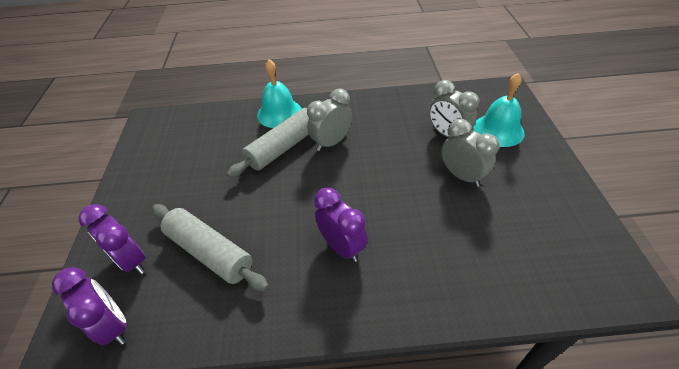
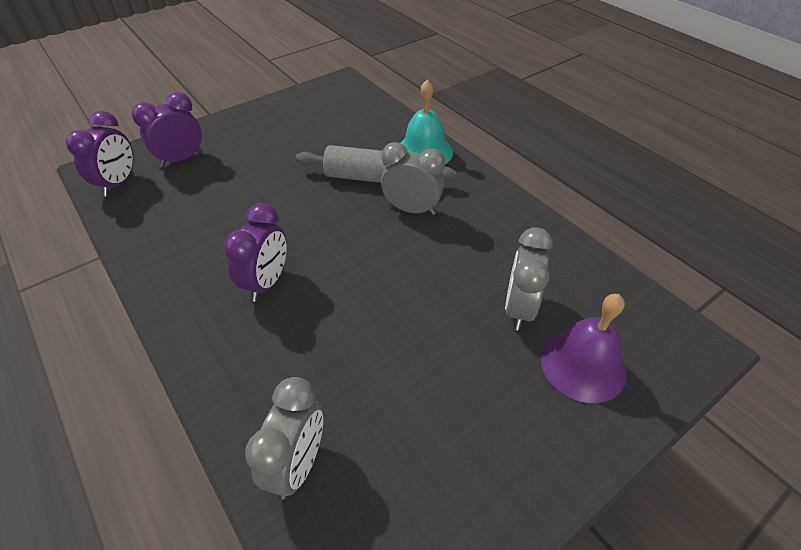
camera: 55 degrees right, 0 degrees up
(132, 260) = (181, 159): purple clock -> purple clock turned 45 degrees clockwise
(209, 252) = (212, 197): grey rolling pin -> none
(461, 176) = (450, 351): grey clock -> grey clock (297, 464)
(498, 130) = (583, 364): turquoise bell -> purple bell

